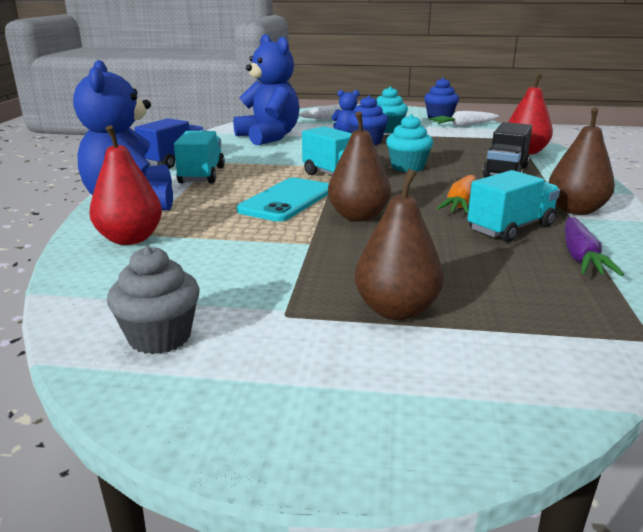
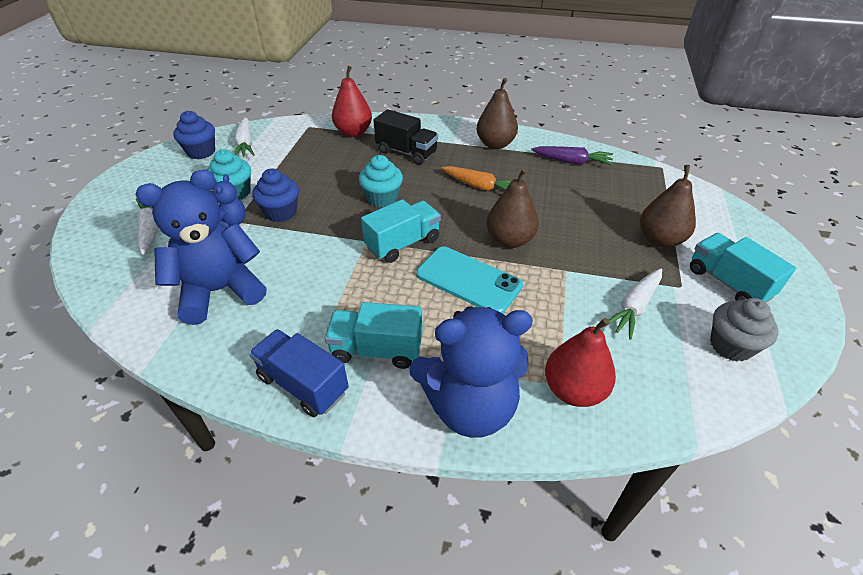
camera: 85 degrees left, 20 degrees up
(242, 277) = (634, 307): none -> white carrot
(510, 228) = (529, 175): turquoise truck -> turquoise truck (728, 283)

